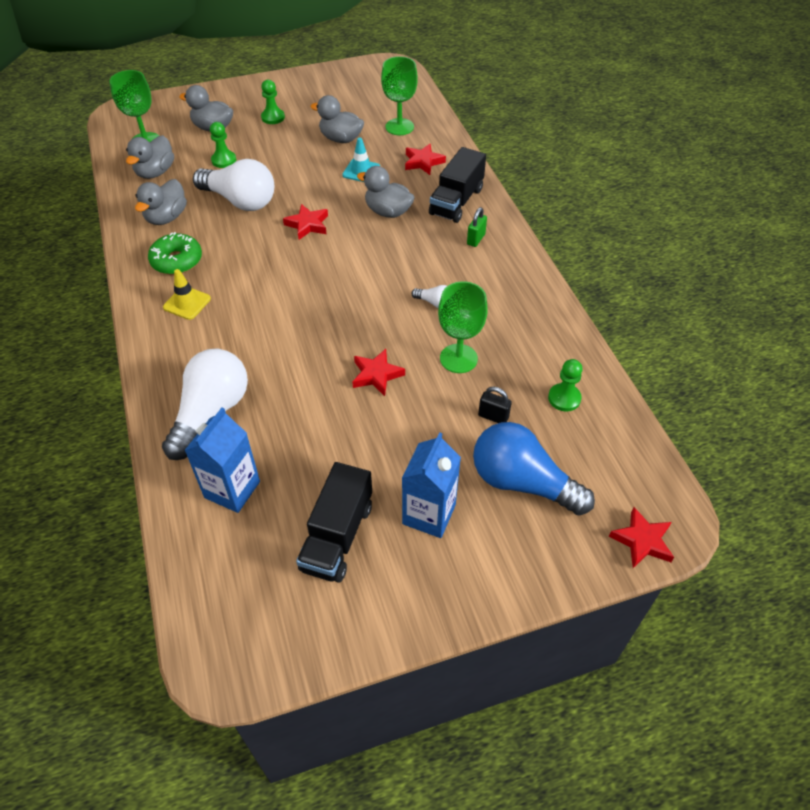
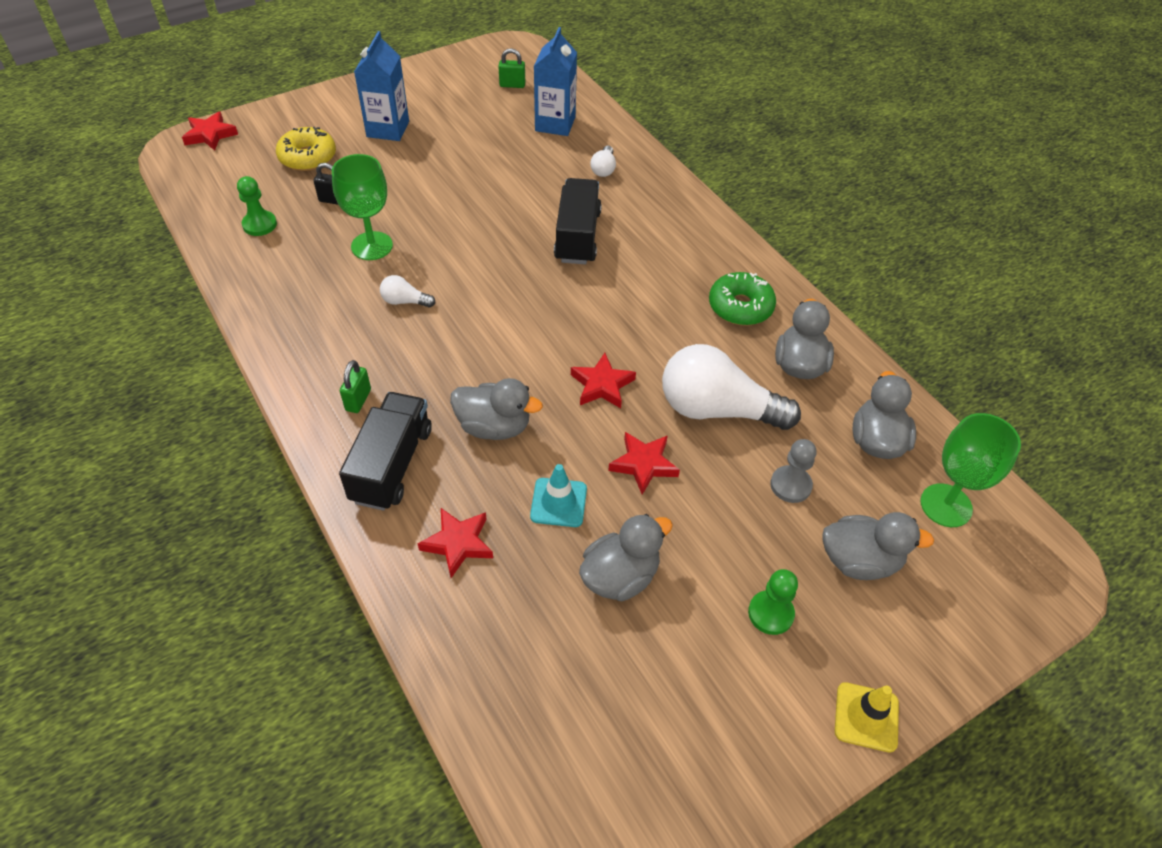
camera: 165 degrees right, 0 degrees up
(187, 303) = (693, 260): yellow traffic cone -> yellow traffic cone (866, 717)
(211, 413) = (604, 169): white light bulb -> white light bulb, size x0.43
(224, 160) = (790, 485): green pawn -> grey pawn
(257, 573) = (512, 85): none -> green padlock
(337, 536) = (459, 109): black truck -> black truck (577, 236)
(341, 139) = (620, 576): grey duck -> grey duck turned 45 degrees counterclockwise
(376, 375) = (456, 219): red star -> red star (643, 464)
(399, 127) = (520, 634): green goblet -> none
(522, 482) = (308, 157): blue light bulb -> yellow donut

